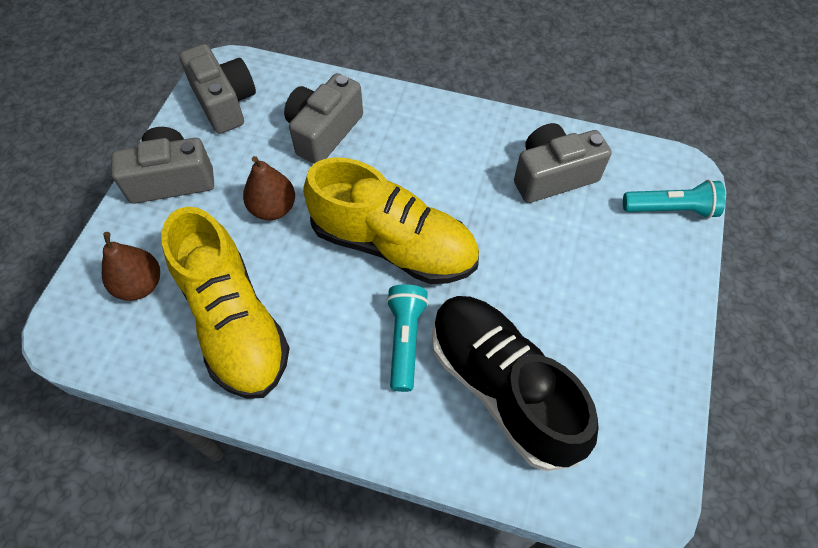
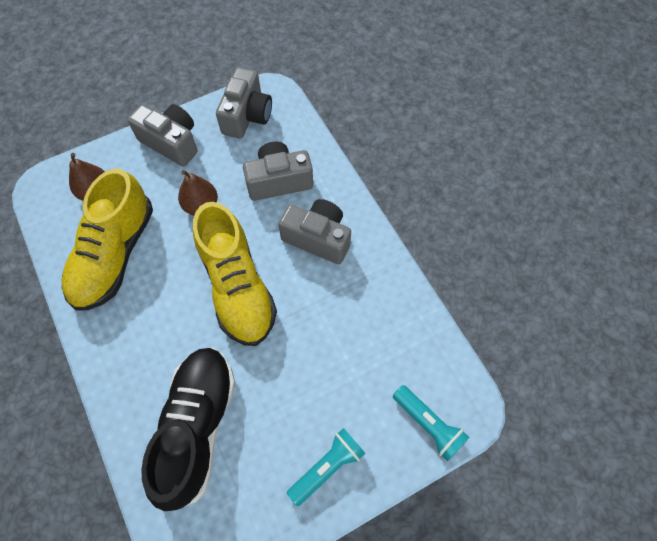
camera: 45 degrees right, 5 degrees up
(405, 340) = (181, 348): turquoise flashlight -> turquoise flashlight (327, 467)
(552, 176) = (379, 330): grey camera -> grey camera (318, 238)

